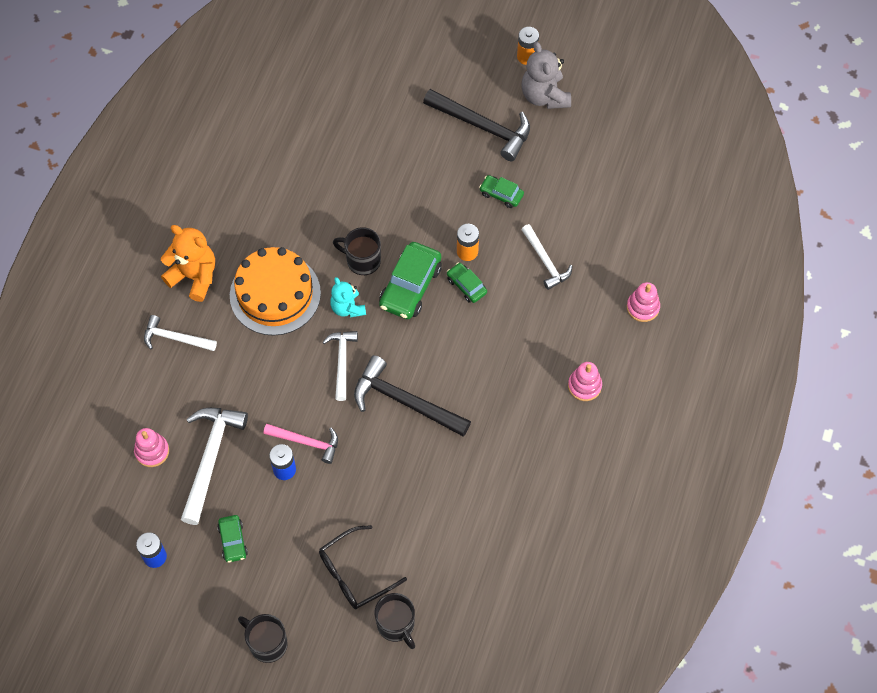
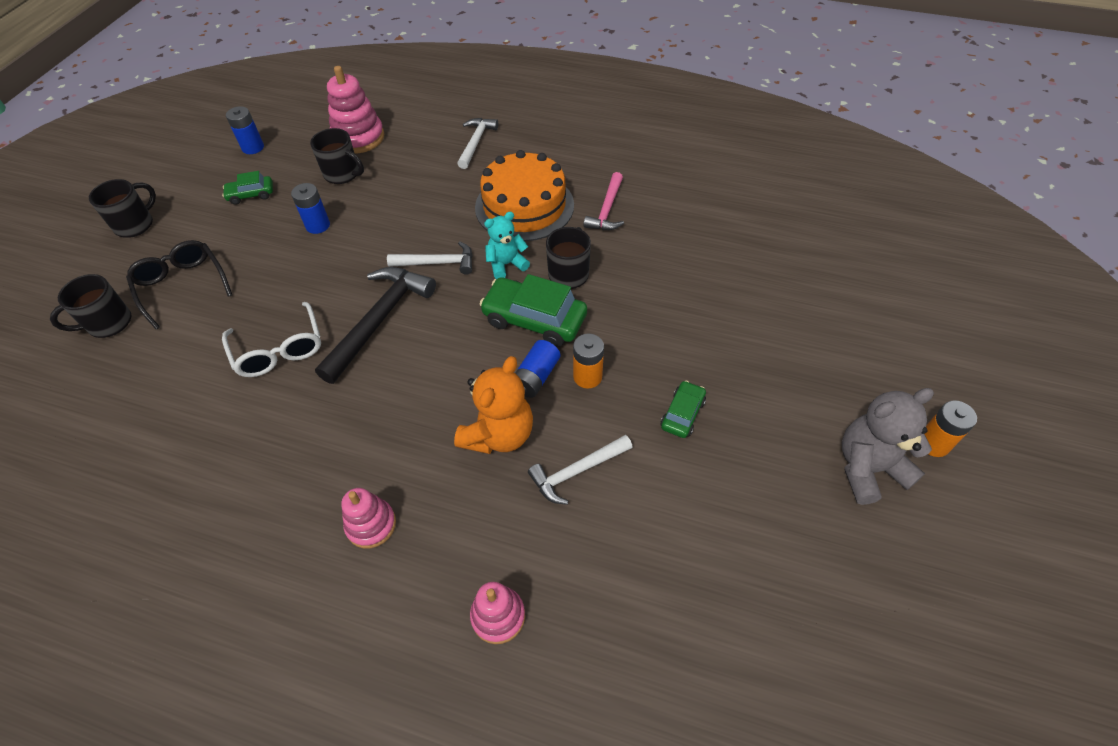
camera: 90 degrees right, 10 degrees down
(152, 451) = (358, 138): pink stacking toy -> pink stacking toy, size x1.59
(194, 276) = (544, 149): orange teddy bear -> orange teddy bear (498, 434)
(211, 458) = (343, 174): white hammer -> black mug
(306, 442) = (345, 240): pink hammer -> pink hammer (607, 210)
(432, 474) = (279, 350): none -> white glasses
(466, 286) = (536, 377): green car -> blue battery
(483, 127) = (789, 390): black hammer -> none

